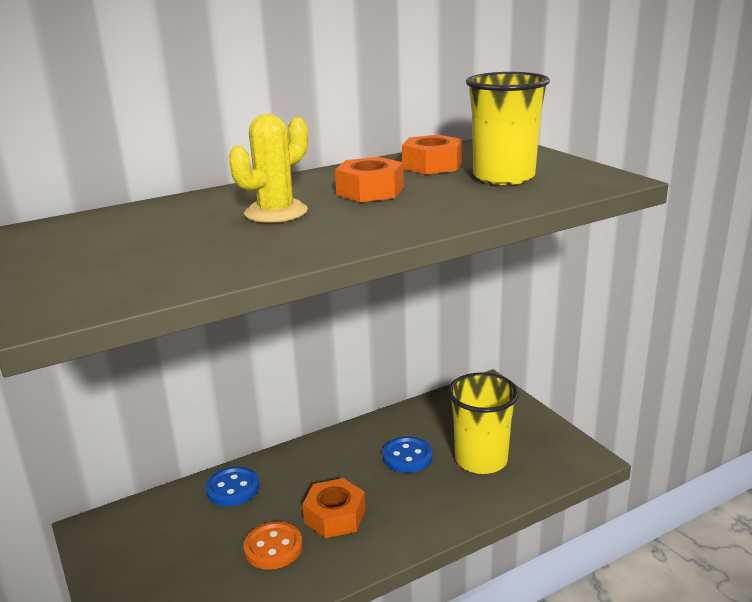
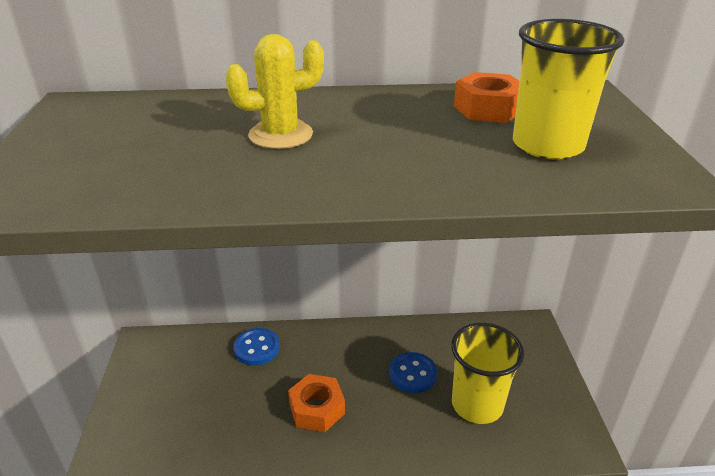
camera: 25 degrees right, 10 degrees up
(273, 547) = (252, 418): orange button -> none
(370, 191) = (392, 129): orange nut -> none

